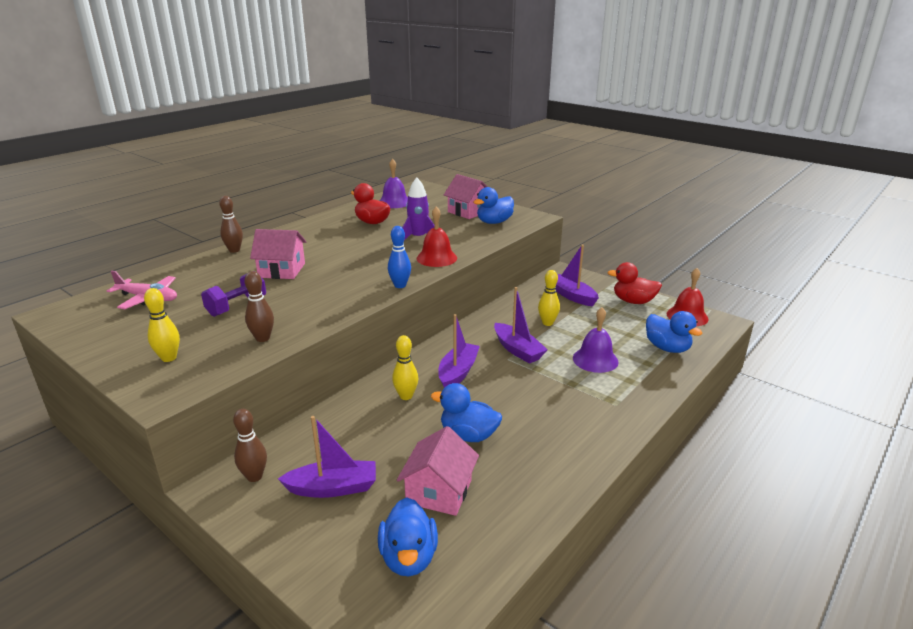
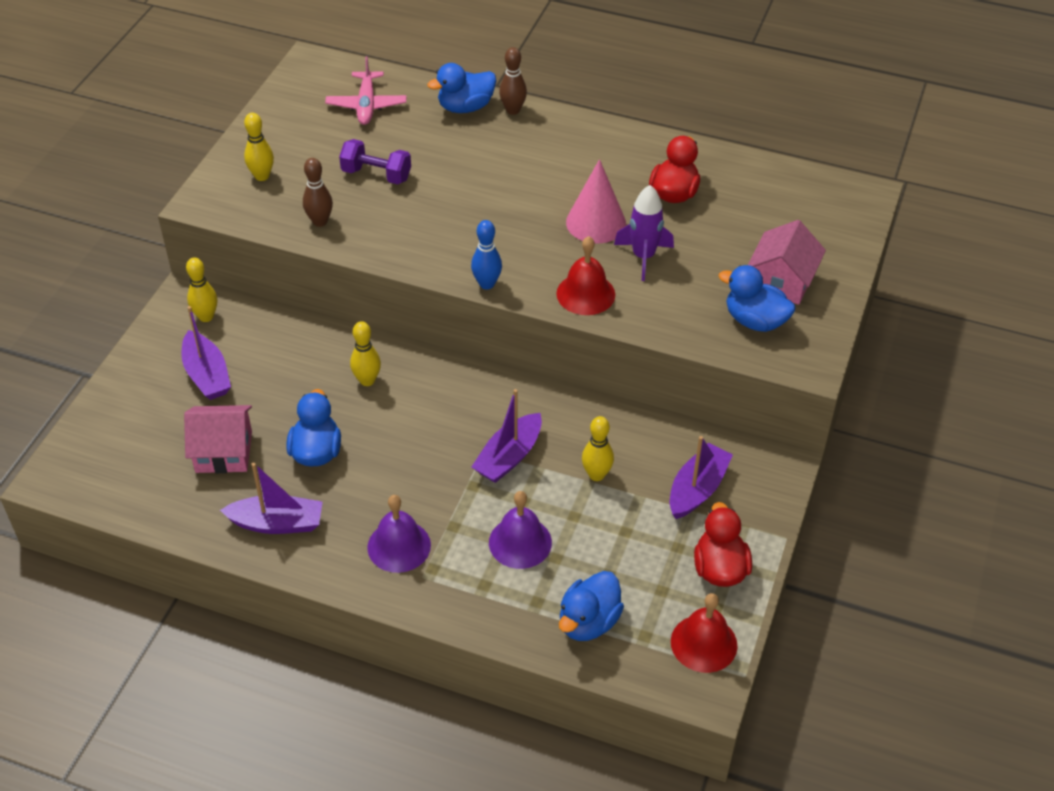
camera: 70 degrees right, 20 degrees up
(254, 476) = (206, 317): brown bowling pin -> yellow bowling pin
(282, 270) = (478, 171): pink house -> none
(375, 245) = (596, 222): none -> pink cone
(394, 202) = (768, 190): purple bell -> purple bell (399, 546)
(408, 557) = (138, 454): blue duck -> blue duck (465, 107)
(458, 372) = (432, 412): purple boat -> purple boat (277, 523)

